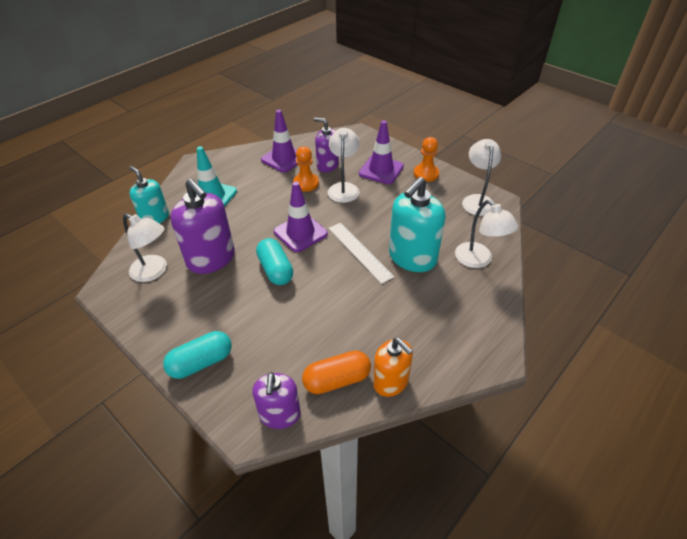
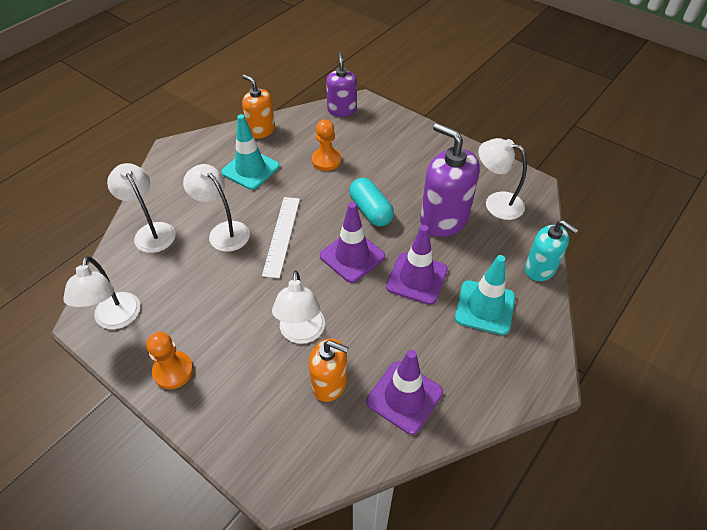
camera: 175 degrees right, 5 degrees up
(201, 362) = (411, 135): turquoise capsule -> none
(306, 183) = (358, 340): orange pawn -> orange pawn (326, 160)
(327, 165) = (329, 383): purple soap dispenser -> orange soap dispenser
(337, 380) = (302, 129): orange capsule -> none
(359, 251) = (281, 235): white ruler -> white ruler turned 45 degrees clockwise
(381, 170) = (243, 376): purple traffic cone -> purple traffic cone (416, 278)
(396, 322) = (250, 169): none -> turquoise traffic cone
(412, 257) = (223, 231): turquoise soap dispenser -> white lamp

